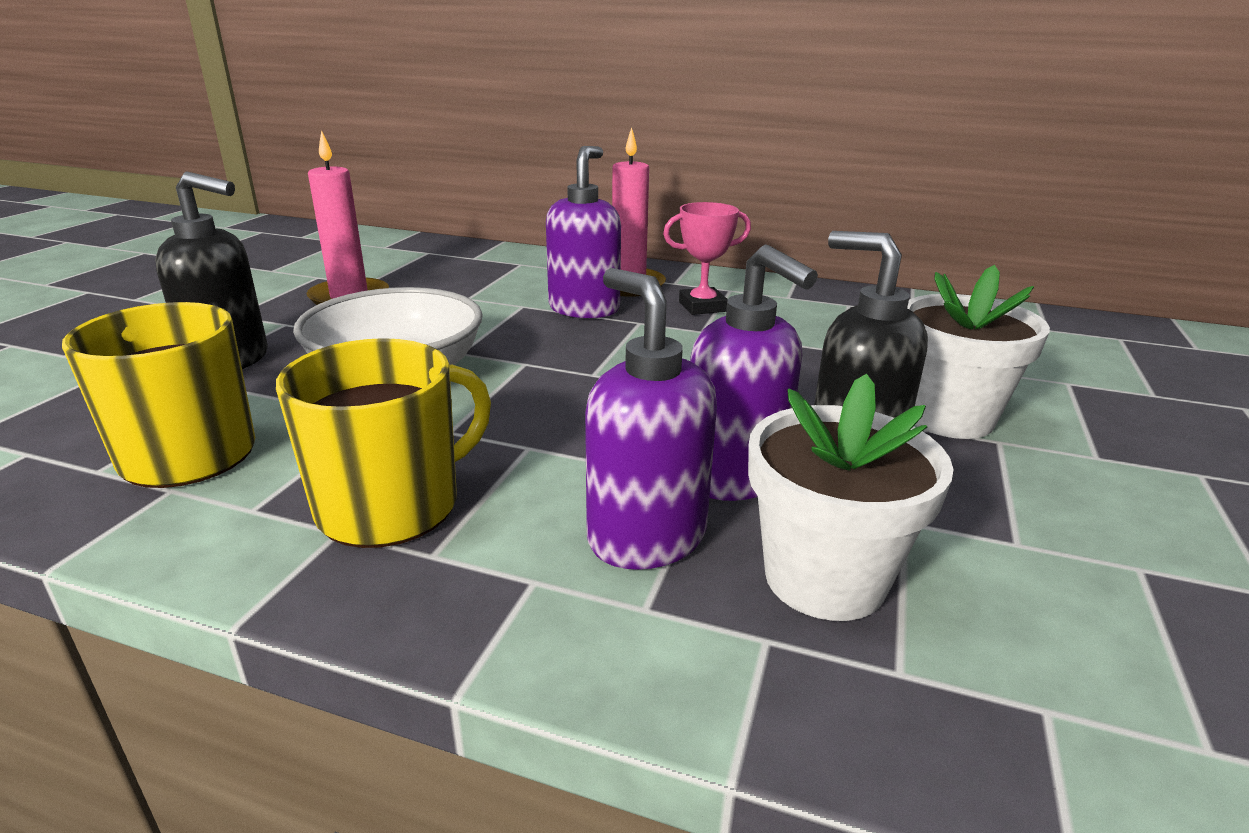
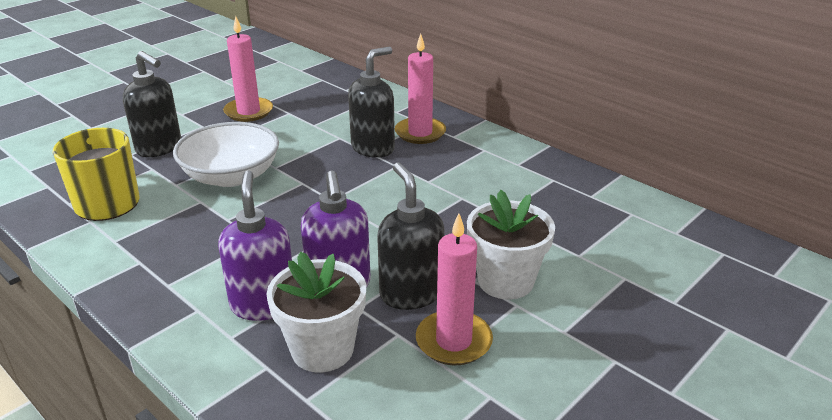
camera: 25 degrees right, 5 degrees up
(391, 505) = (169, 255): yellow mug -> none
(584, 309) = (373, 148): purple soap dispenser -> black soap dispenser
(702, 307) = (449, 161): pink trophy -> none
(991, 507) = (453, 341): none -> pink candle

